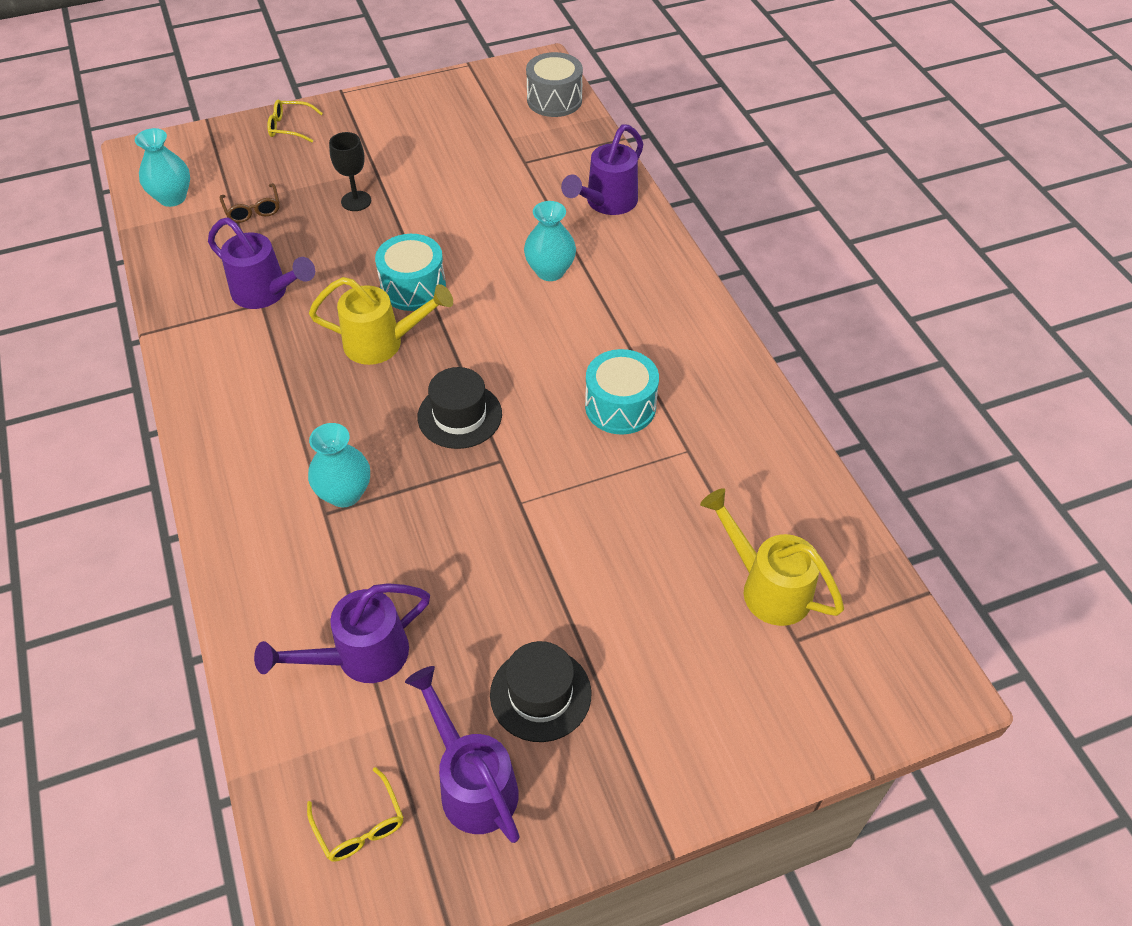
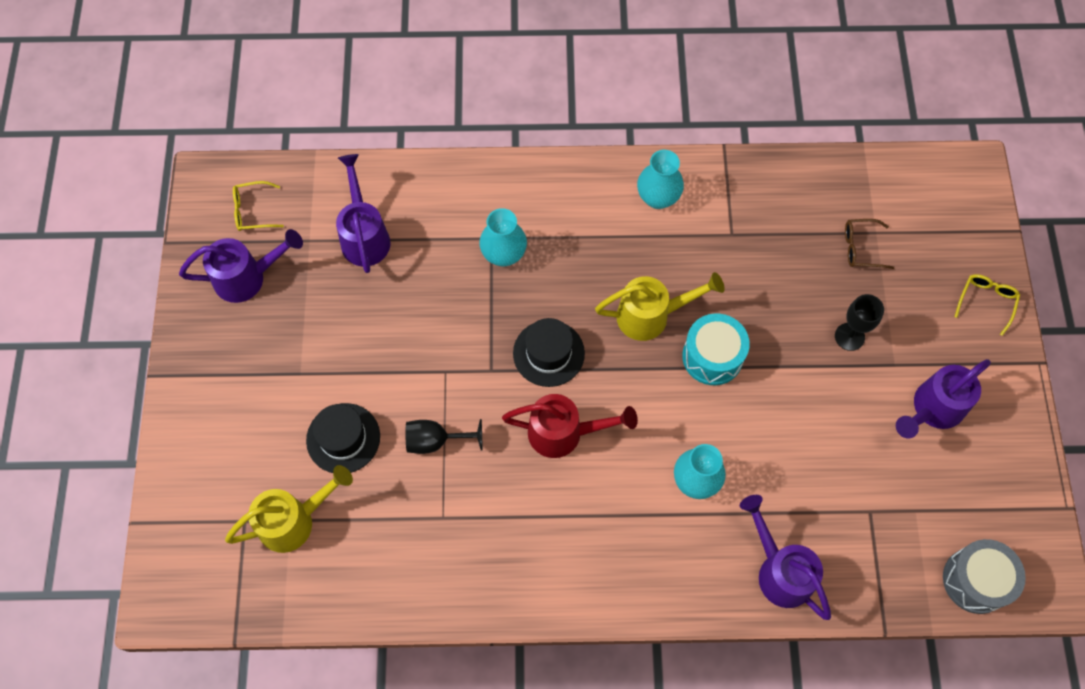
camera: 110 degrees right, 15 degrees up
(172, 198) = (897, 186): turquoise vase -> turquoise vase (658, 198)
(266, 293) = (743, 240): purple watering can -> purple watering can (932, 409)
(382, 343) = (651, 316): yellow watering can -> yellow watering can turned 120 degrees counterclockwise
(540, 694) = (286, 335): black hat -> black hat (343, 438)
(547, 378) = (564, 433): none -> red watering can
(607, 484) = (435, 441): none -> black goblet
(620, 406) = (510, 481): turquoise drum -> none

